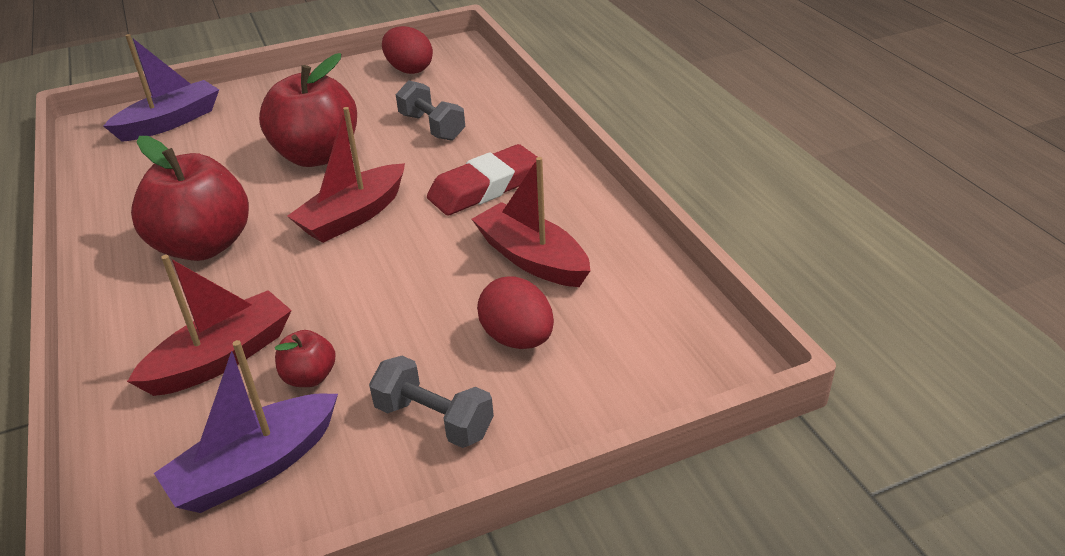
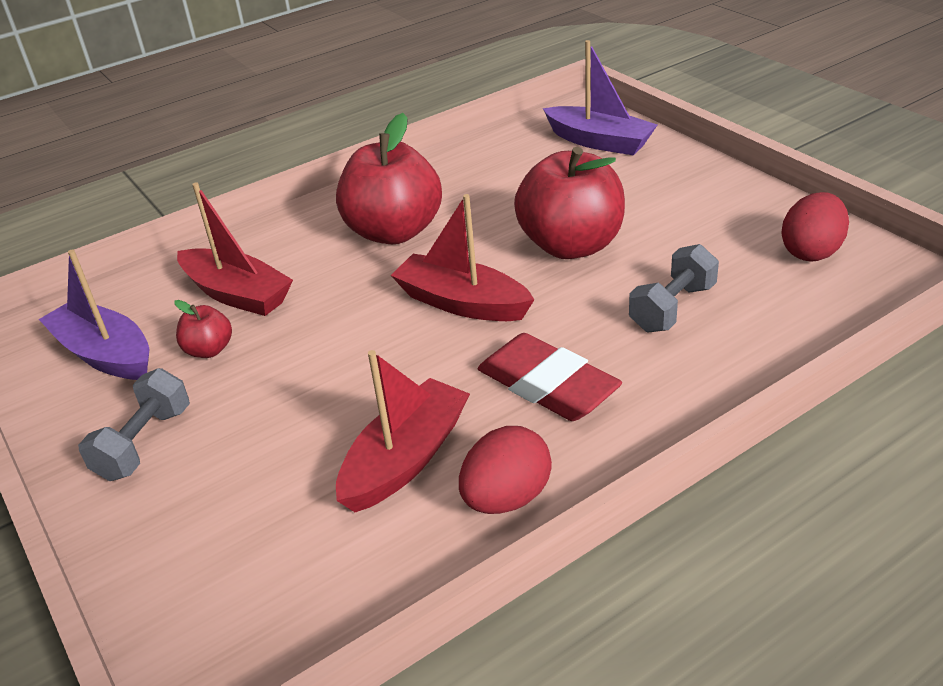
camera: 80 degrees right, 0 degrees up
(517, 339) = (259, 477): red egg -> red egg (506, 498)

